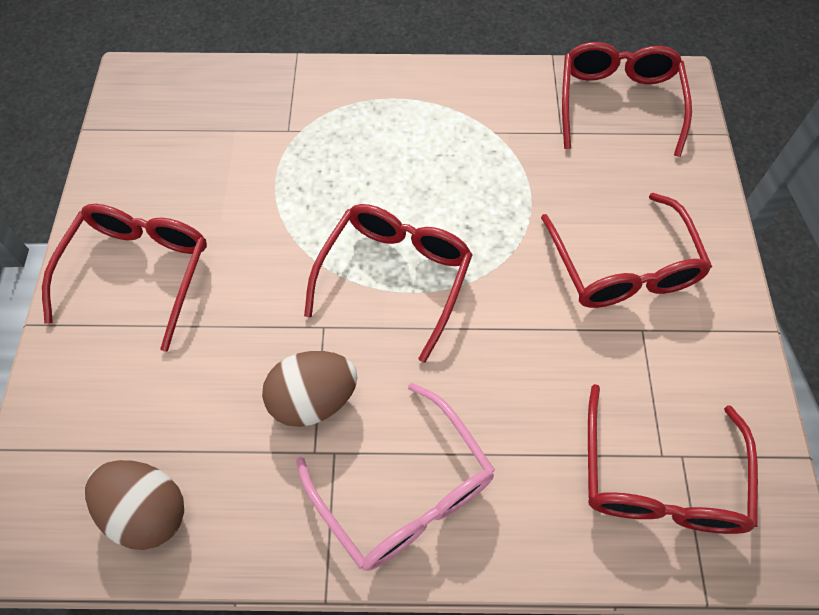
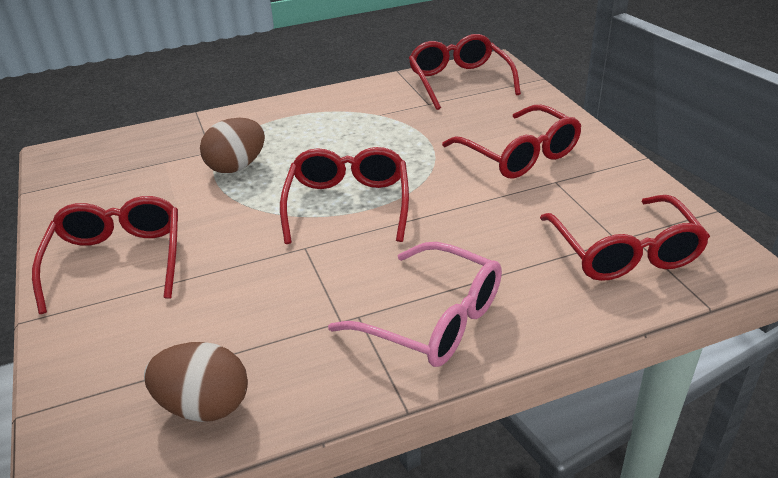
camera: 20 degrees left, 25 degrees down
(313, 400) = (321, 290): brown egg -> brown egg (237, 166)

